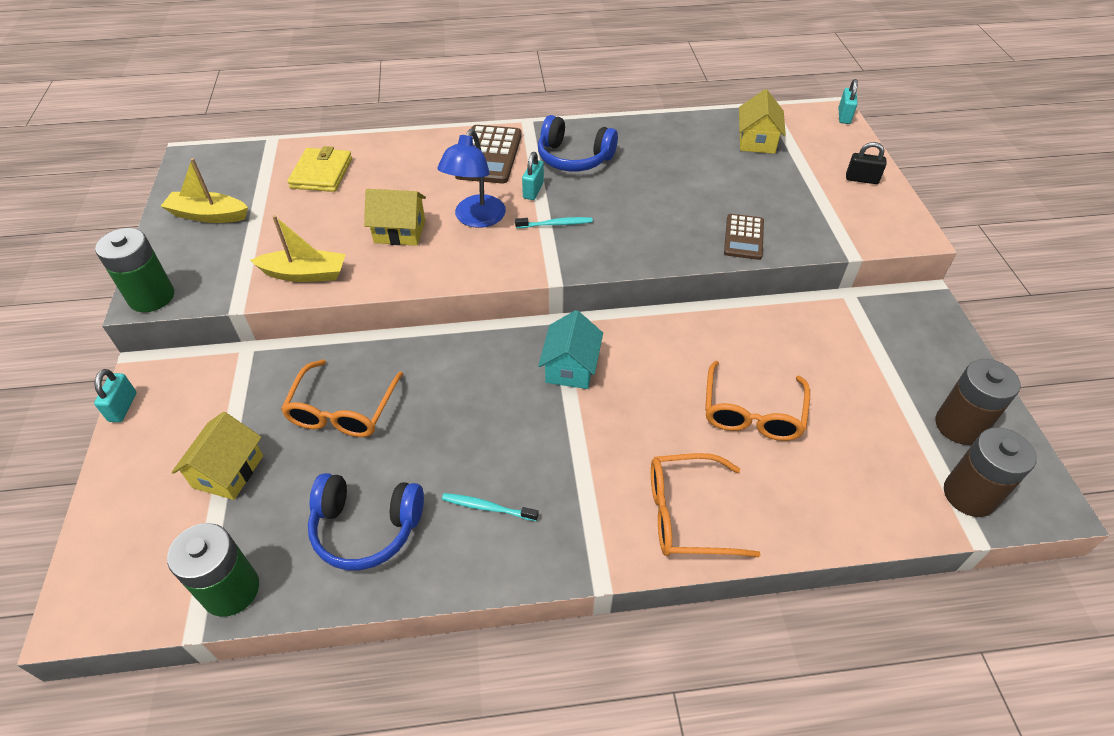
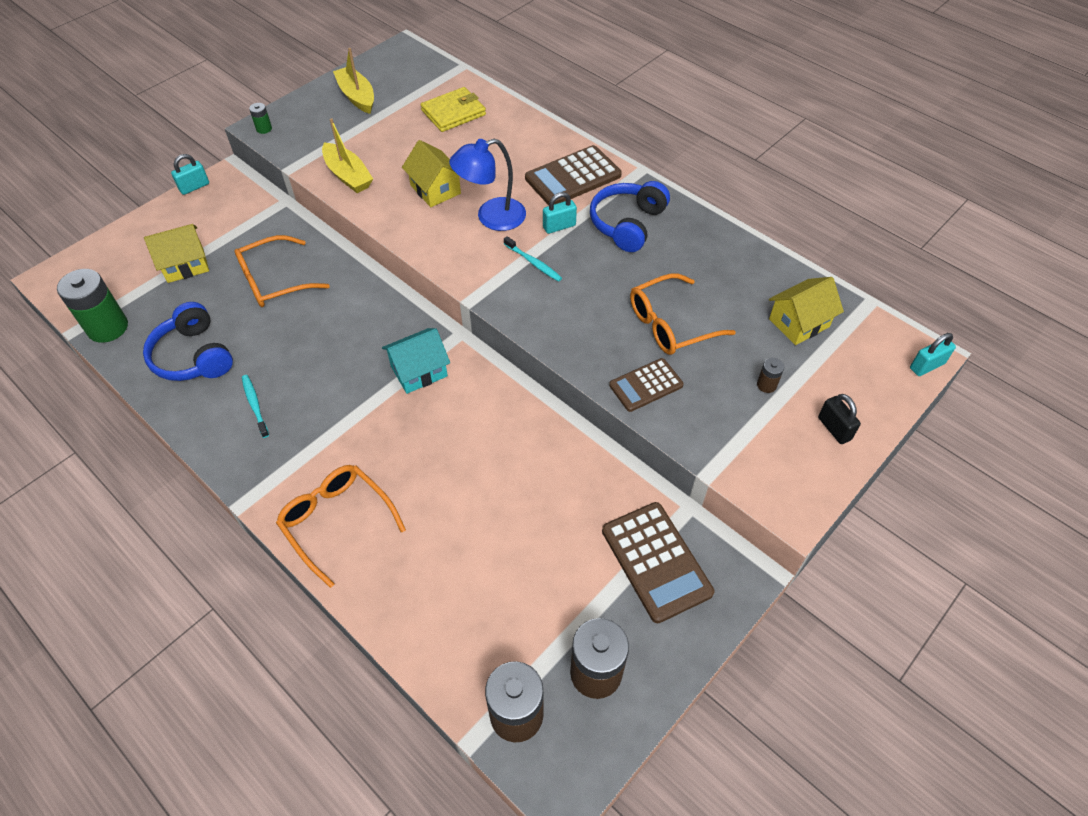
camera: 50 degrees right, 5 degrees up
(151, 297) = (264, 129): green battery -> green battery, size x0.45
(574, 158) = (627, 224): blue headphones -> blue headphones turned 45 degrees clockwise
(752, 413) = (473, 510): orange glasses -> orange glasses (670, 324)
(797, 185) = (766, 385): none -> brown battery
(883, 337) = (656, 561): none -> brown calculator

